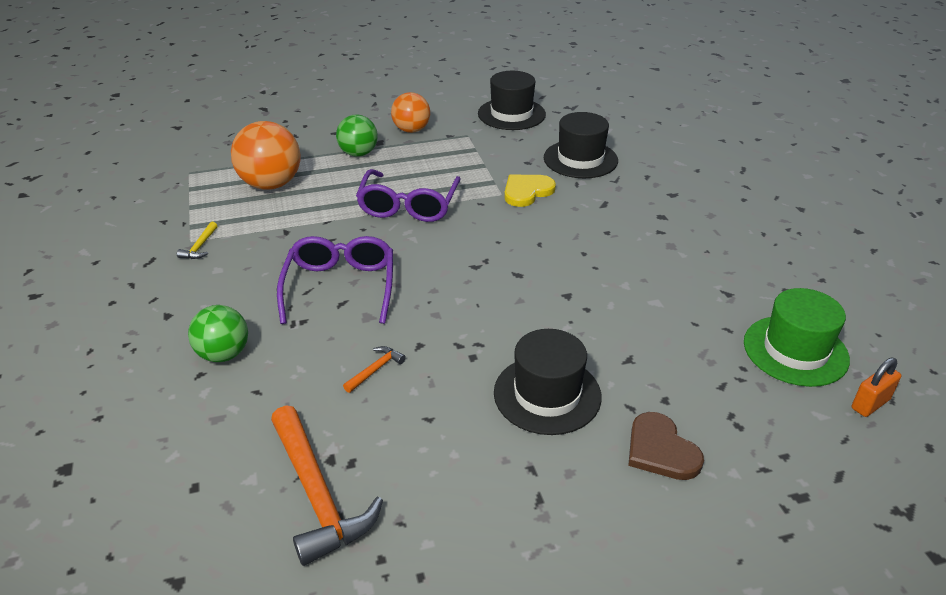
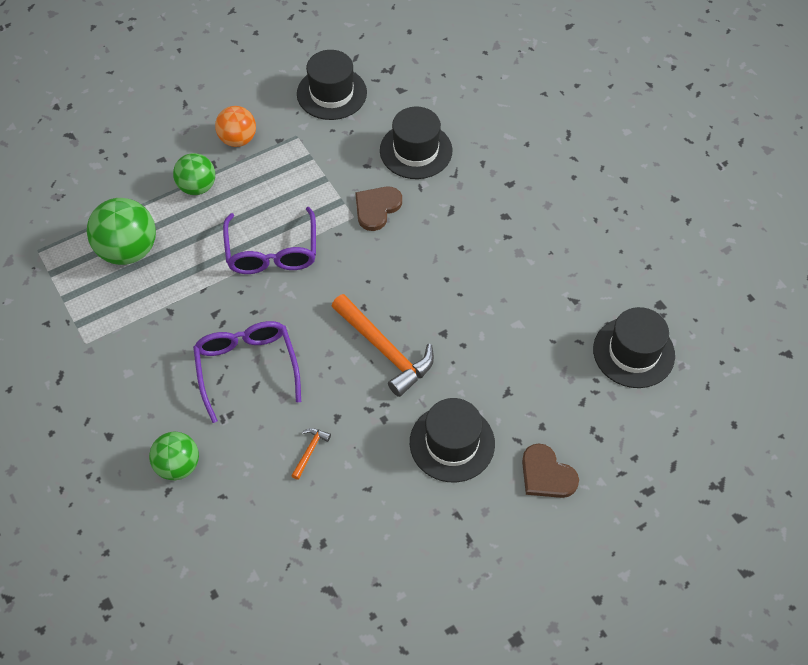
camera: 15 degrees left, 20 degrees up
(200, 247) = (98, 348): yellow hammer -> none
(271, 184) = (128, 250): orange ball -> green ball
(317, 495) = (308, 577): orange hammer -> orange hammer (385, 350)
(527, 191) = (377, 208): yellow heart -> brown heart
(795, 350) = (633, 352): green hat -> black hat
(870, 404) = (691, 393): orange padlock -> none

